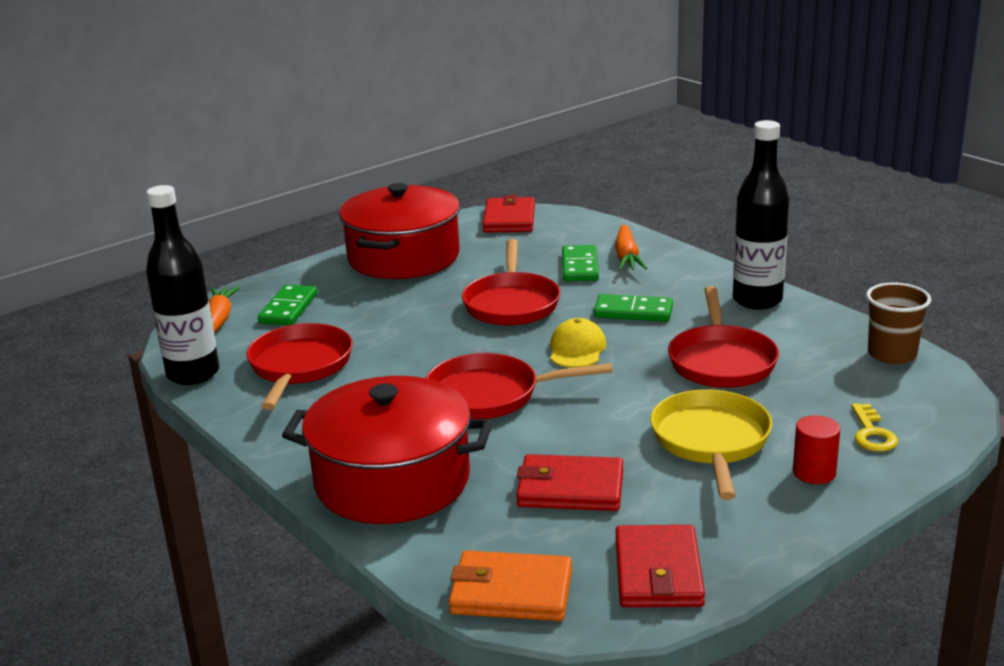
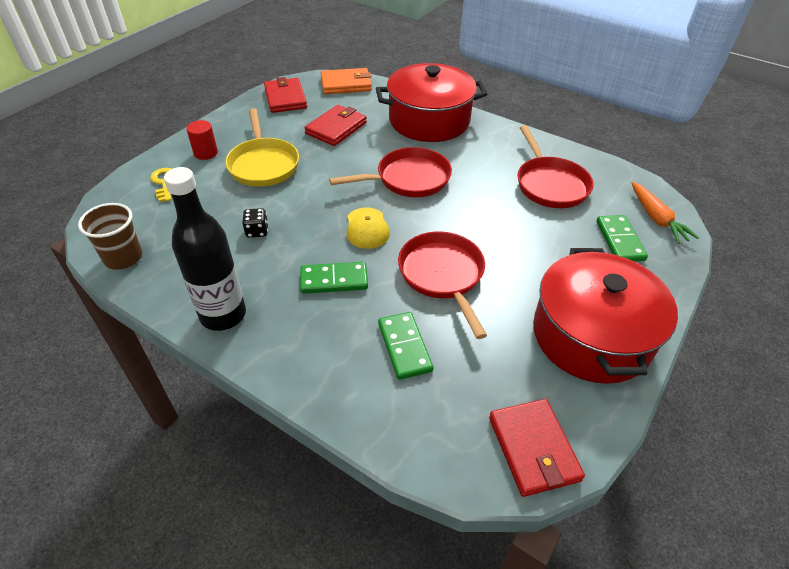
camera: 160 degrees right, 20 degrees up
(193, 374) = (611, 169): black bottle -> none
(570, 488) = (336, 128): red wallet -> red wallet turned 45 degrees counterclockwise
(627, 257) = (361, 376): orange carrot -> none
(721, 361) = (257, 231): red pan -> black dice

